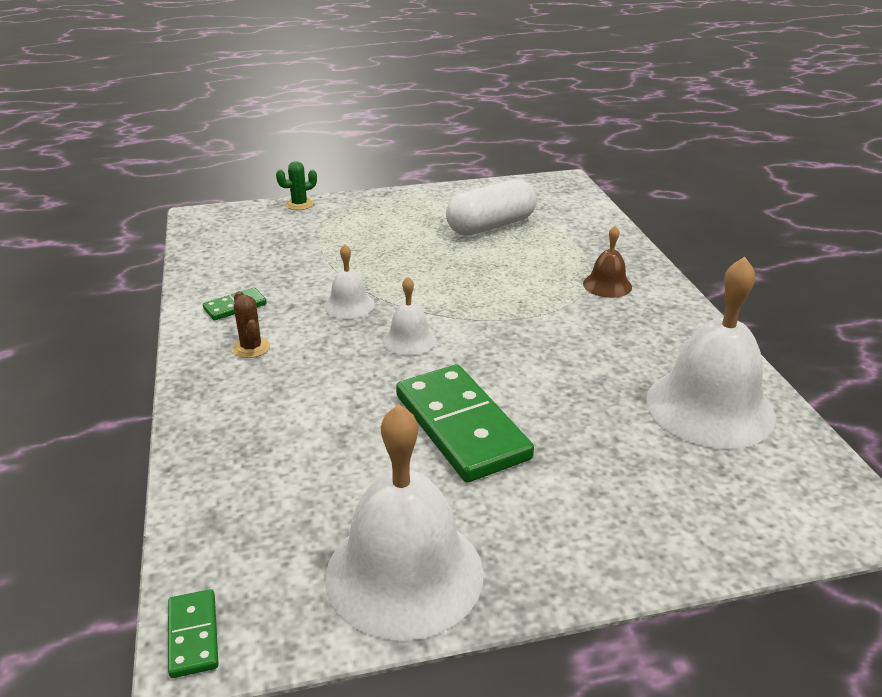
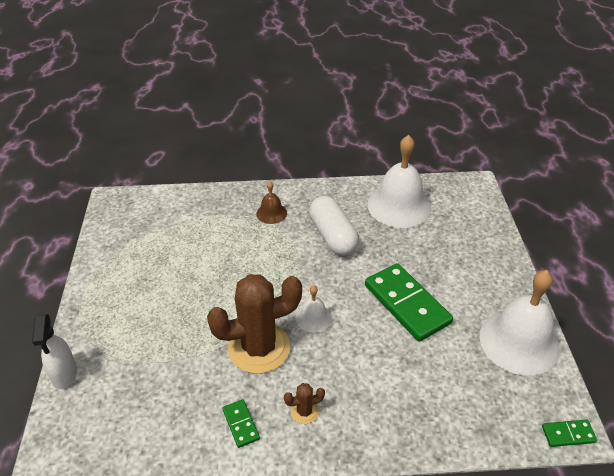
camera: 80 degrees left, 10 degrees up
(299, 204) = (64, 374): green cactus -> white spray bottle
(349, 305) = (259, 348): white bell -> brown cactus
(461, 426) = (407, 304): green domino -> green domino turned 75 degrees clockwise
(491, 226) = (167, 252): white capsule -> white capsule (333, 236)

